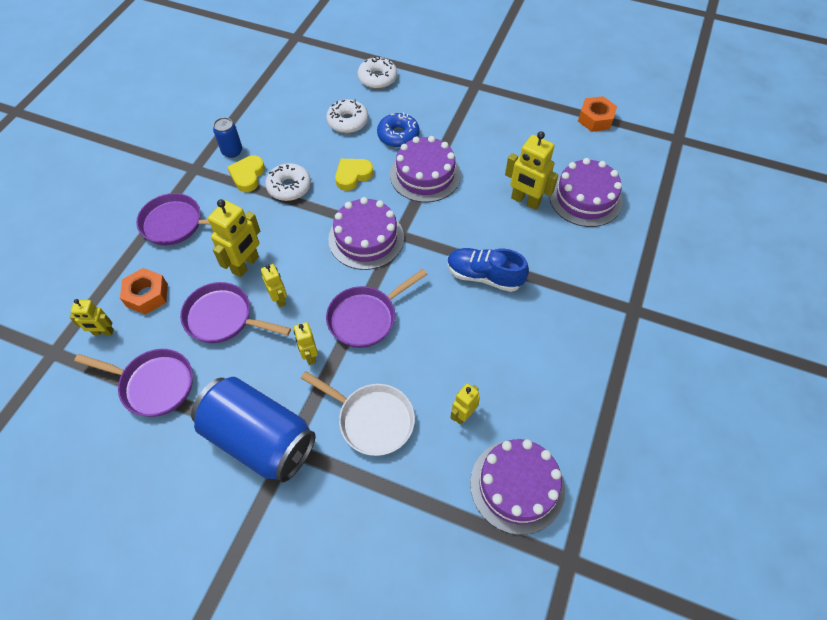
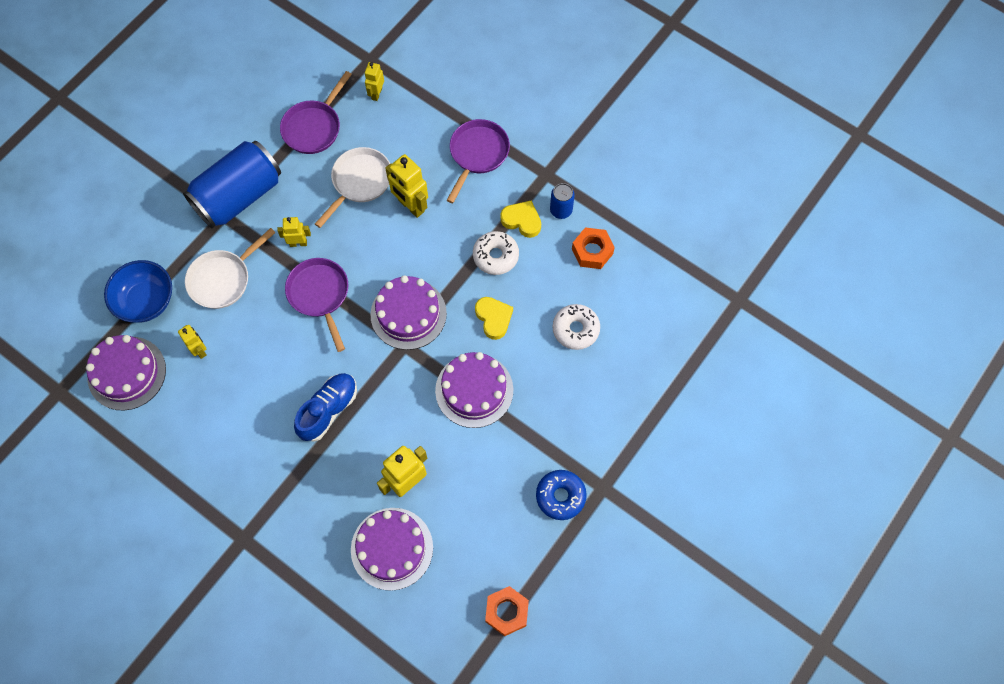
camera: 105 degrees right, 10 degrees up
(147, 295) = (403, 126): orange nut -> orange nut (592, 251)
(223, 318) = (359, 182): purple pan -> white pan
(279, 299) = (364, 228): yellow robot -> none
(377, 78) = (640, 377): white donut -> none
(398, 135) = (540, 377): blue donut -> blue donut (560, 496)
(422, 498) = (146, 301): none -> blue bowl

